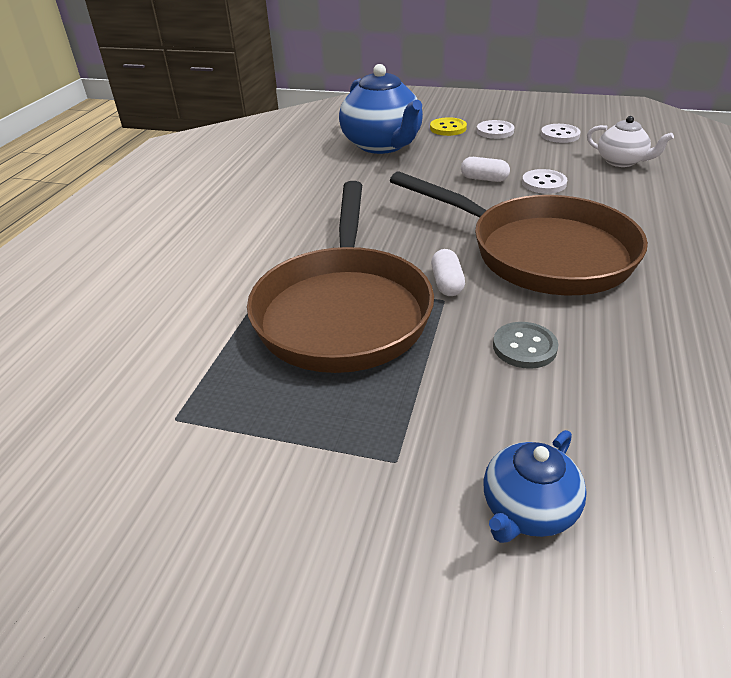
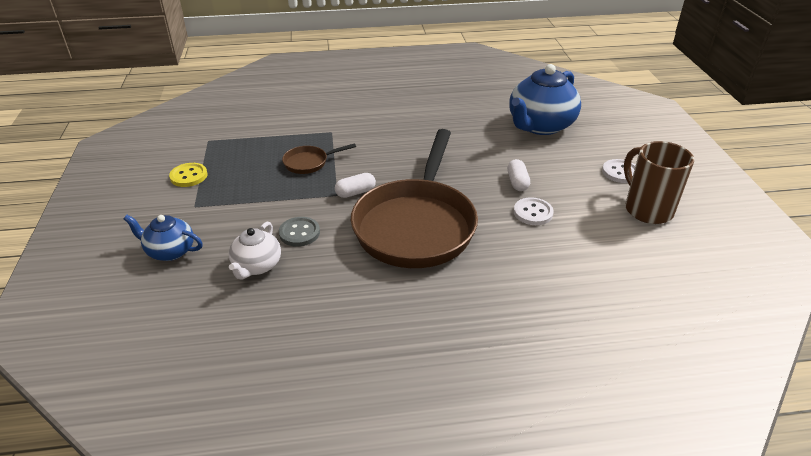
camera: 65 degrees right, 0 degrees up
(343, 311) = (309, 163): brown pan -> brown pan, size x0.41
(448, 128) = (602, 148): yellow button -> yellow button (189, 176)
(560, 135) = (647, 209): white button -> brown mug
(621, 161) = (617, 252): white teapot -> white teapot (256, 266)

